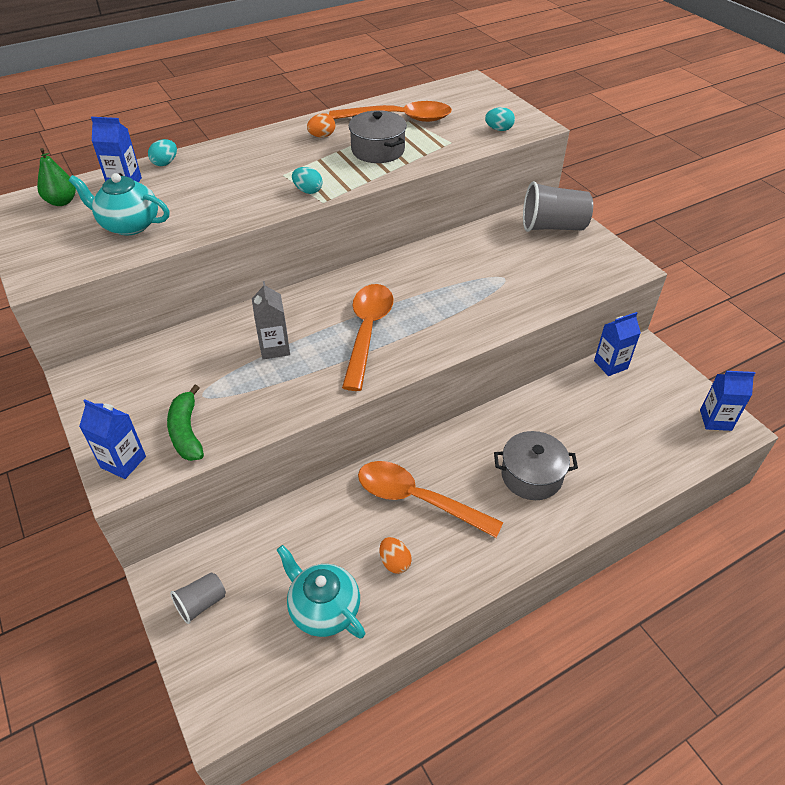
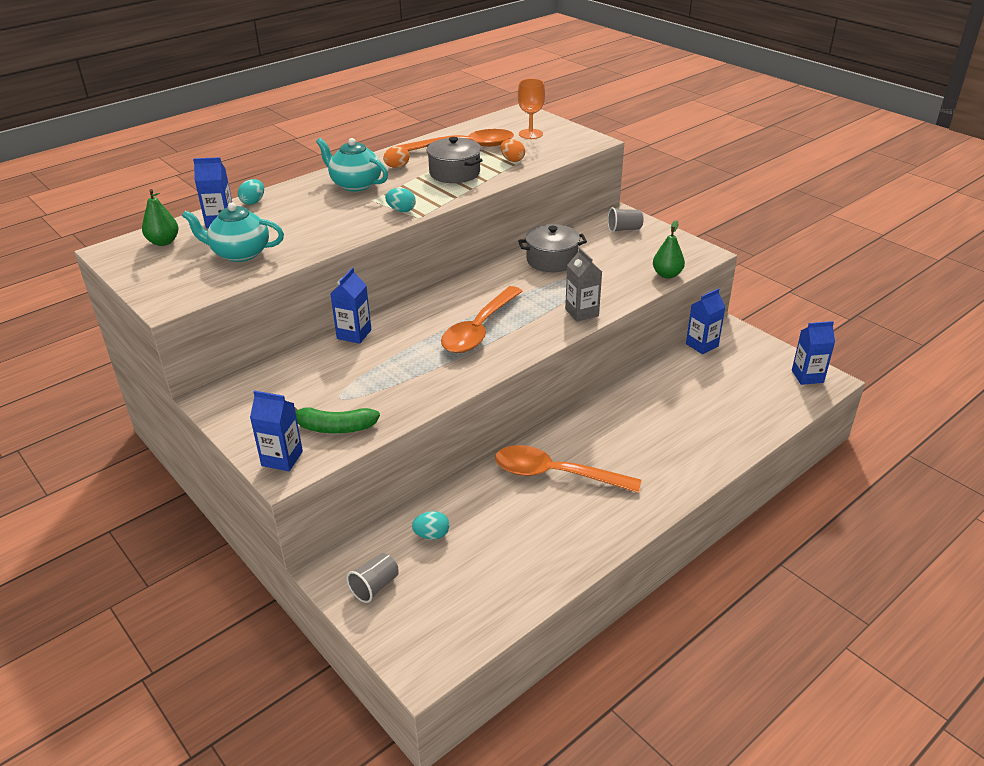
camera: 10 degrees left, 10 degrees down
(186, 432) = (335, 428): green banana -> green banana turned 60 degrees counterclockwise
(241, 320) = (354, 334): none -> blue carton
(274, 348) = (395, 352): grey carton -> grey carton (582, 312)
(323, 609) = (494, 572): turquoise teapot -> turquoise teapot (355, 184)
(367, 331) = (479, 329): orange spoon -> orange spoon turned 150 degrees counterclockwise
(394, 562) = (550, 526): orange egg -> orange egg (512, 160)
(472, 110) = (530, 134): none -> orange goblet
(499, 129) = (560, 147): turquoise egg -> turquoise egg (431, 535)
(531, 476) = (655, 441): grey pot -> grey pot (551, 260)
(553, 227) = (624, 229): grey cup -> grey cup, size x0.55
(583, 289) = (667, 274): none -> green pear

